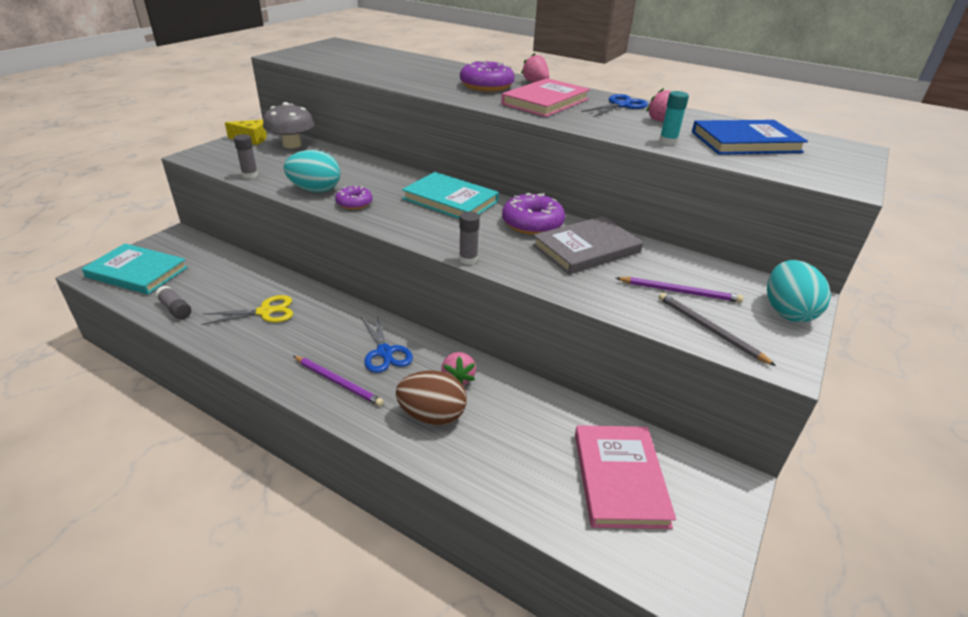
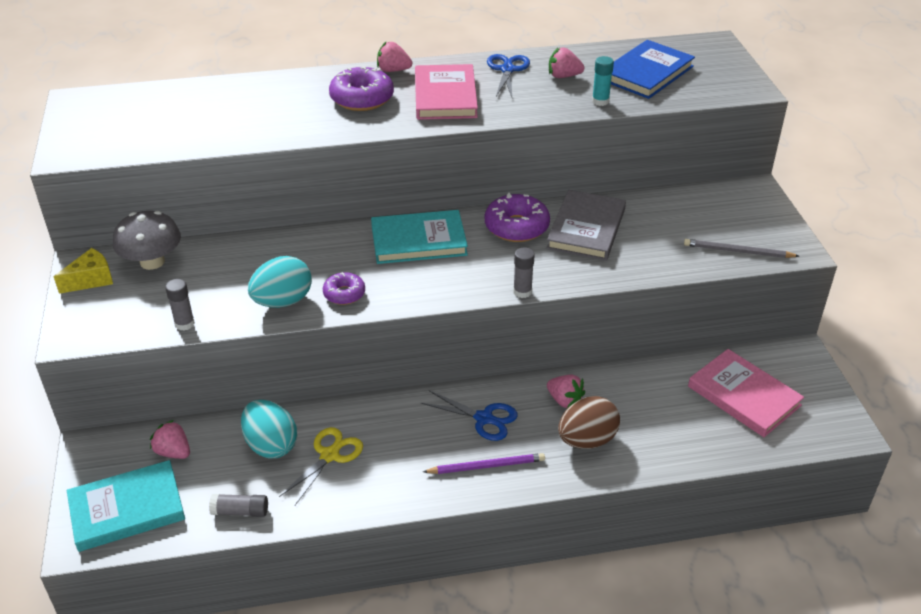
camera: 40 degrees left, 5 degrees up
(202, 260) = (173, 452): none -> pink strawberry
(680, 292) = (688, 230): purple pencil -> none
(787, 312) = (761, 208): turquoise egg -> turquoise egg (271, 445)

